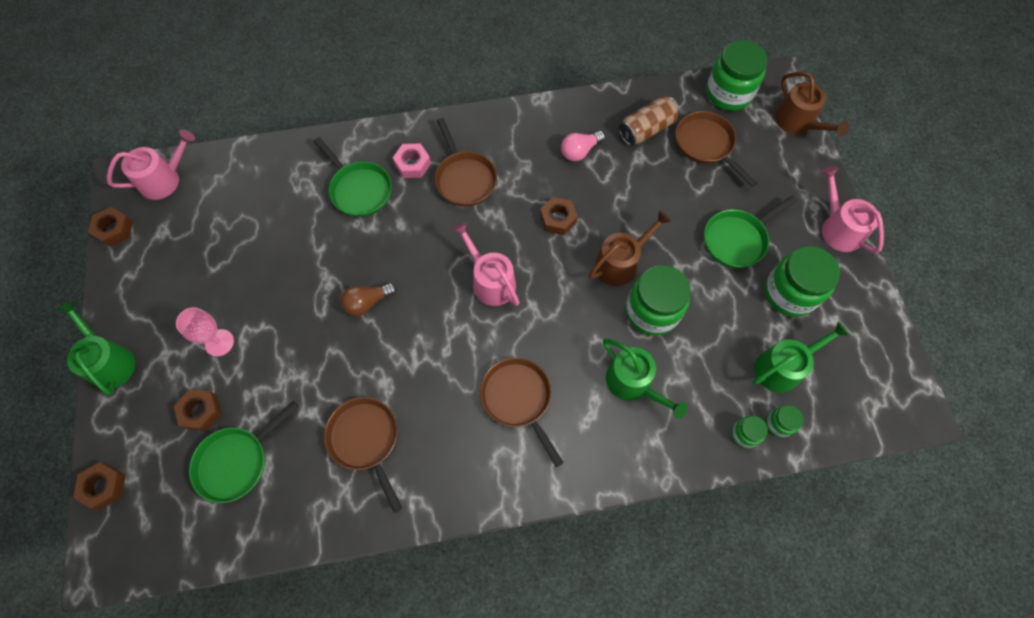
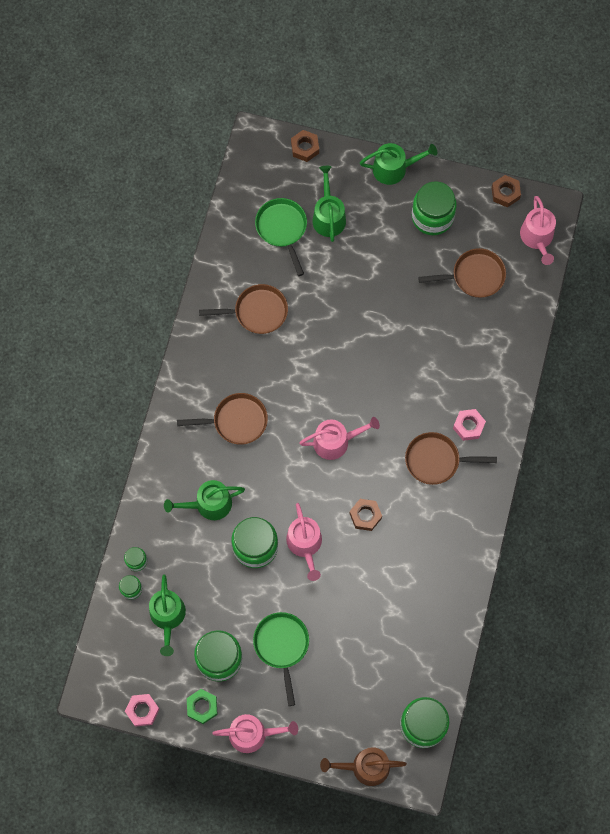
camera: 115 degrees right, 5 degrees up
(167, 293) = (432, 217): none -> green jar
(201, 411) = (328, 216): brown nut -> green watering can
(219, 342) = (375, 241): pink goblet -> none
(359, 189) = (462, 376): green pan -> none
(367, 302) = (359, 348): brown light bulb -> none
(580, 151) = (421, 564): pink light bulb -> none
(620, 263) = (305, 544): brown watering can -> pink watering can
(646, 129) = (417, 631): brown can -> none
(706, 145) = (379, 673): brown pan -> brown pan (474, 276)
(847, 287) = (202, 707): none -> green nut
(894, 345) = (142, 710): none -> pink nut

